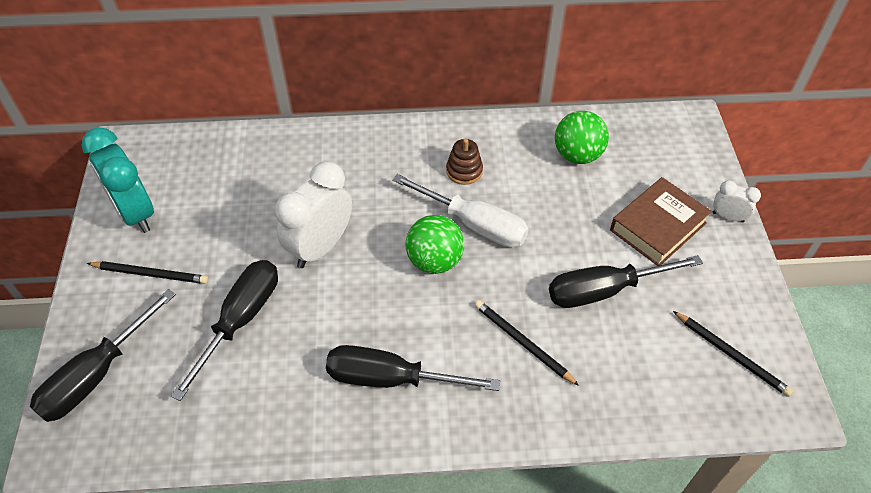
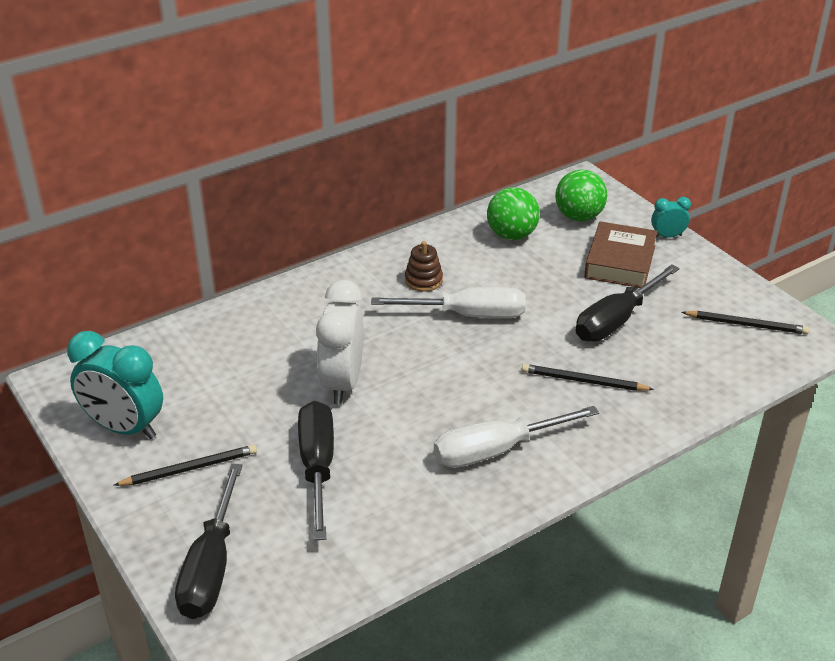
camera: 30 degrees left, 15 degrees down
(390, 378) = (495, 451): black screwdriver -> white screwdriver
(435, 261) = (457, 354): green ball -> green ball (579, 217)
(728, 217) = (667, 236): white clock -> turquoise clock

